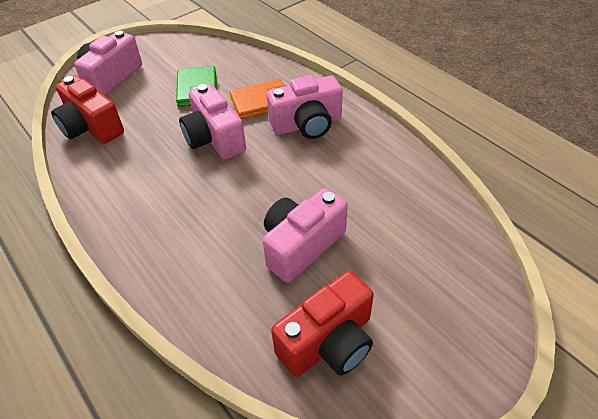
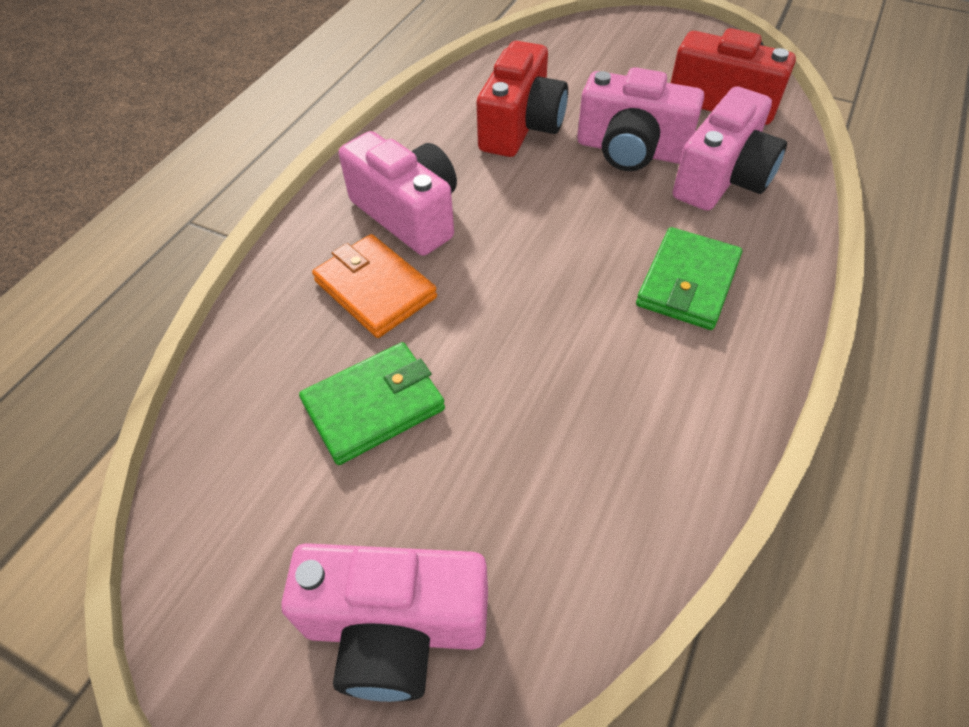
camera: 115 degrees left, 5 degrees up
(91, 127) = (585, 539): red camera -> red camera (521, 126)
(172, 217) = (688, 282): none -> green wallet
(214, 139) = (502, 310): pink camera -> pink camera (722, 178)

